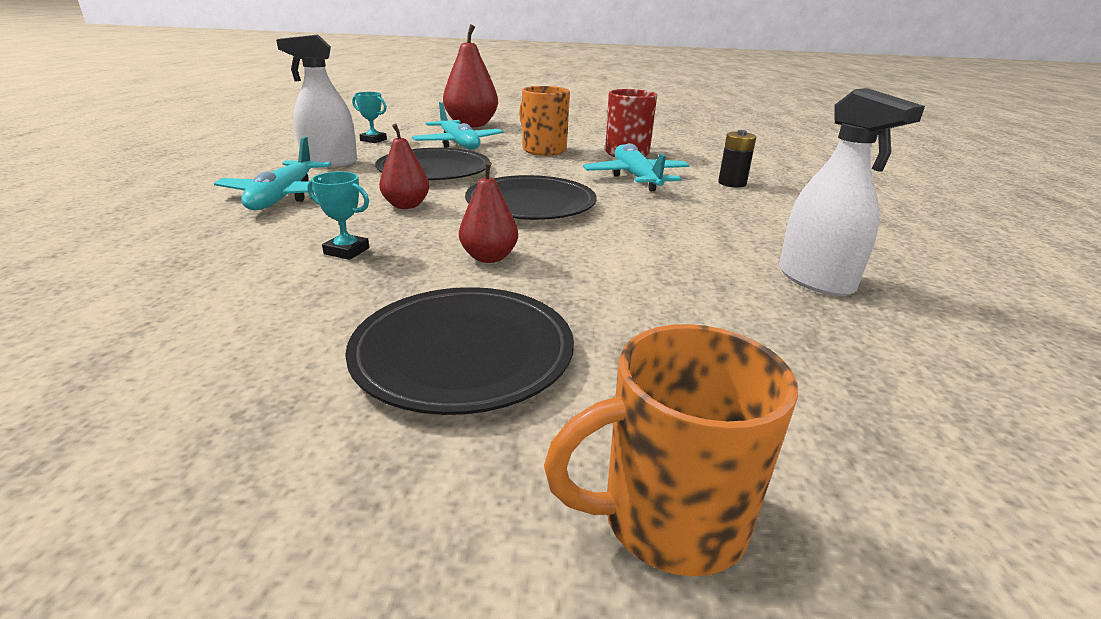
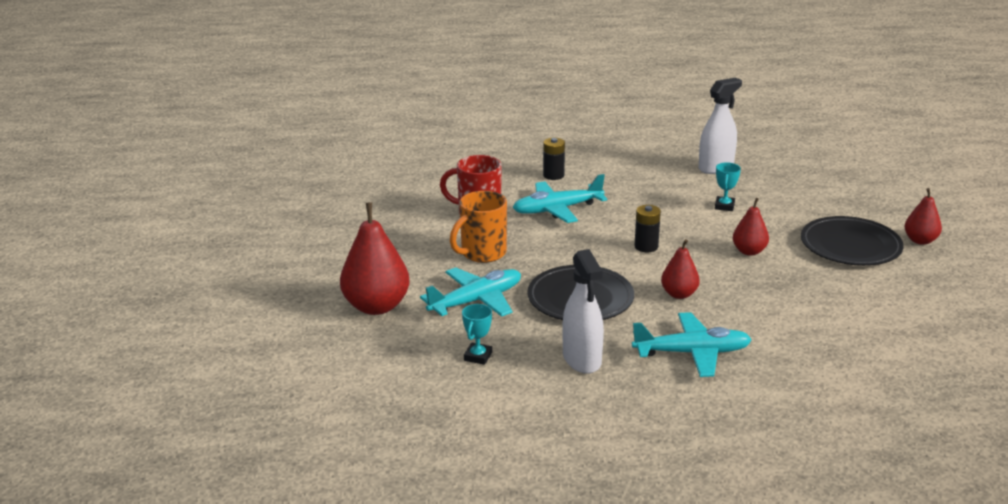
camera: 95 degrees left, 0 degrees up
(347, 251) = (772, 298): turquoise trophy -> turquoise trophy (724, 206)
(438, 475) = (920, 240): none -> red pear
(531, 204) = (646, 246): black plate -> black battery
(668, 519) = (905, 205): orange mug -> none

